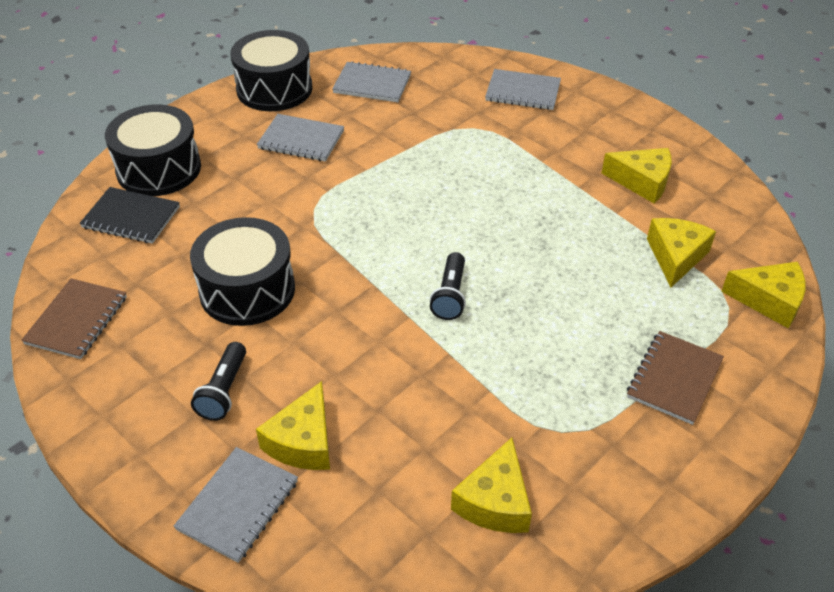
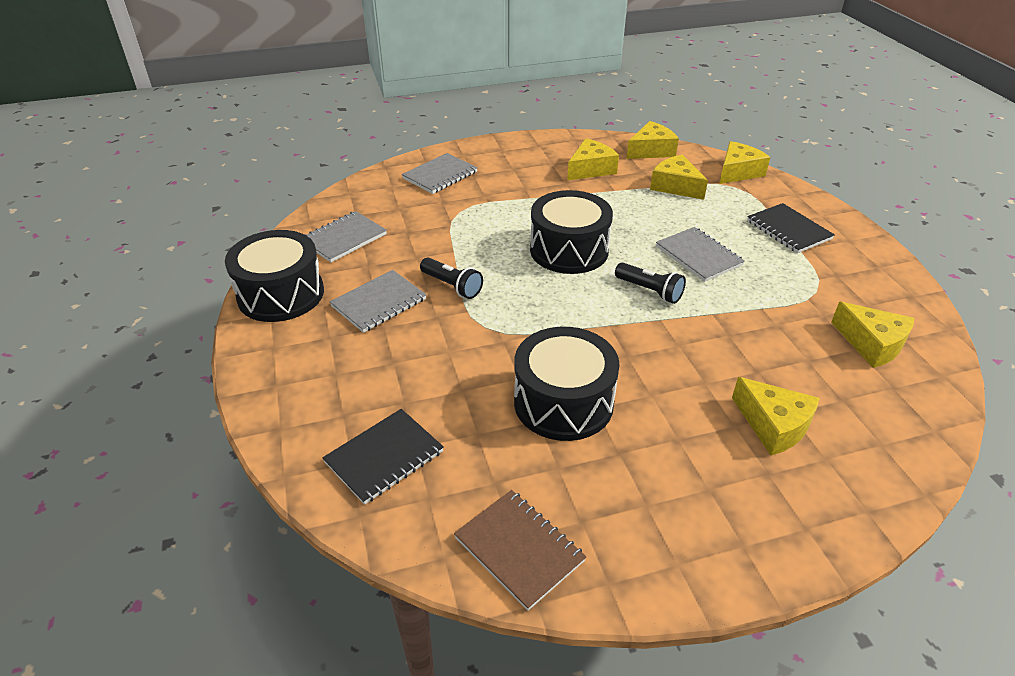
camera: 60 degrees left, 5 degrees down
(159, 169) = (322, 412): black drum -> black drum (569, 250)
(223, 391) = (688, 458): black flashlight -> black flashlight (452, 286)
(238, 505) = (833, 490): grey notebook -> grey notebook (698, 256)
(674, 379) = (788, 230): brown notebook -> black notebook
(737, 214) = (651, 150): none -> yellow cheese

